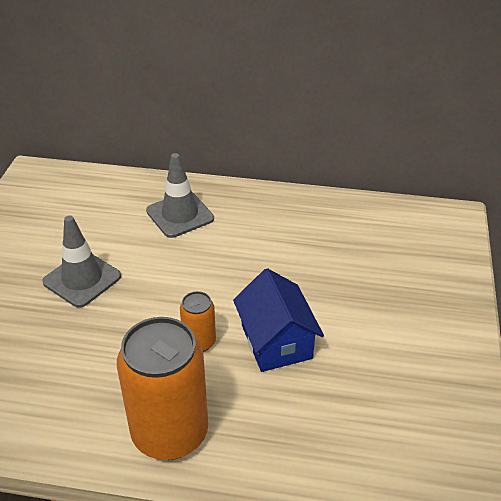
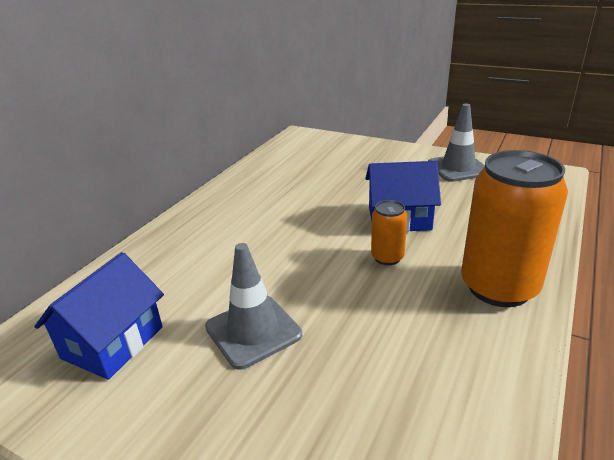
camera: 70 degrees left, 10 degrees down
(61, 215) = (113, 342): none -> blue house
(180, 215) = (196, 248): grey traffic cone -> grey traffic cone (458, 168)

